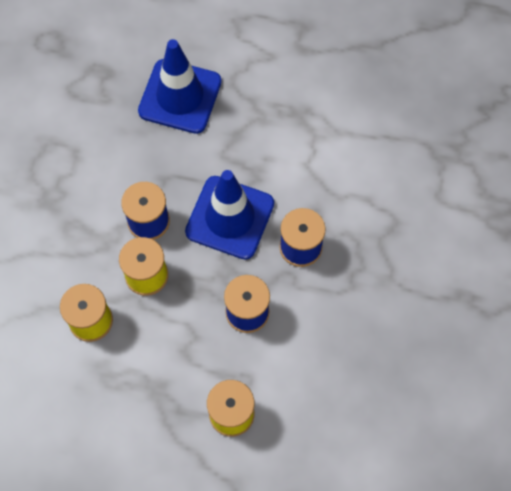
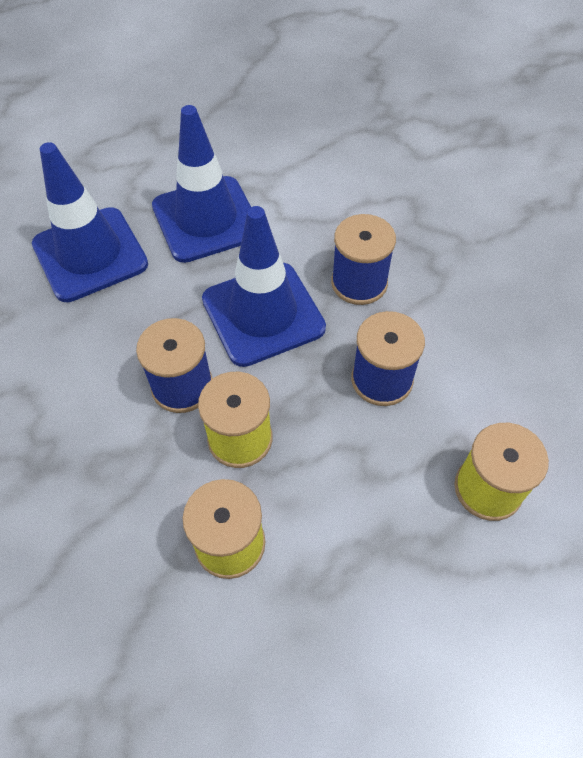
camera: 45 degrees left, 10 degrees down
(263, 128) = (206, 219): none -> blue traffic cone

